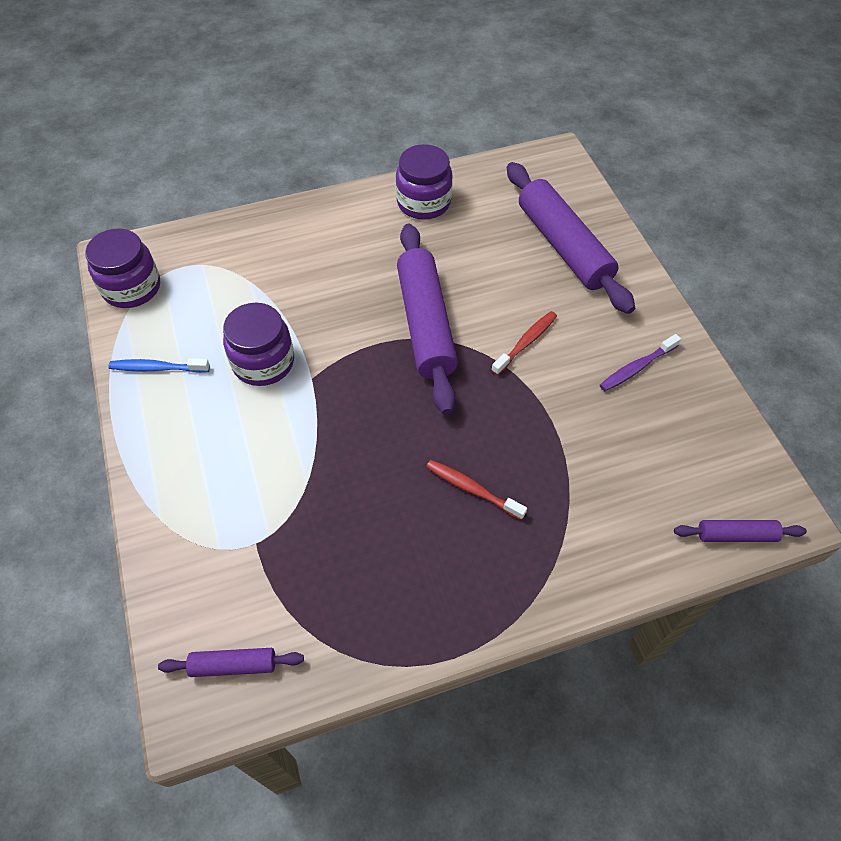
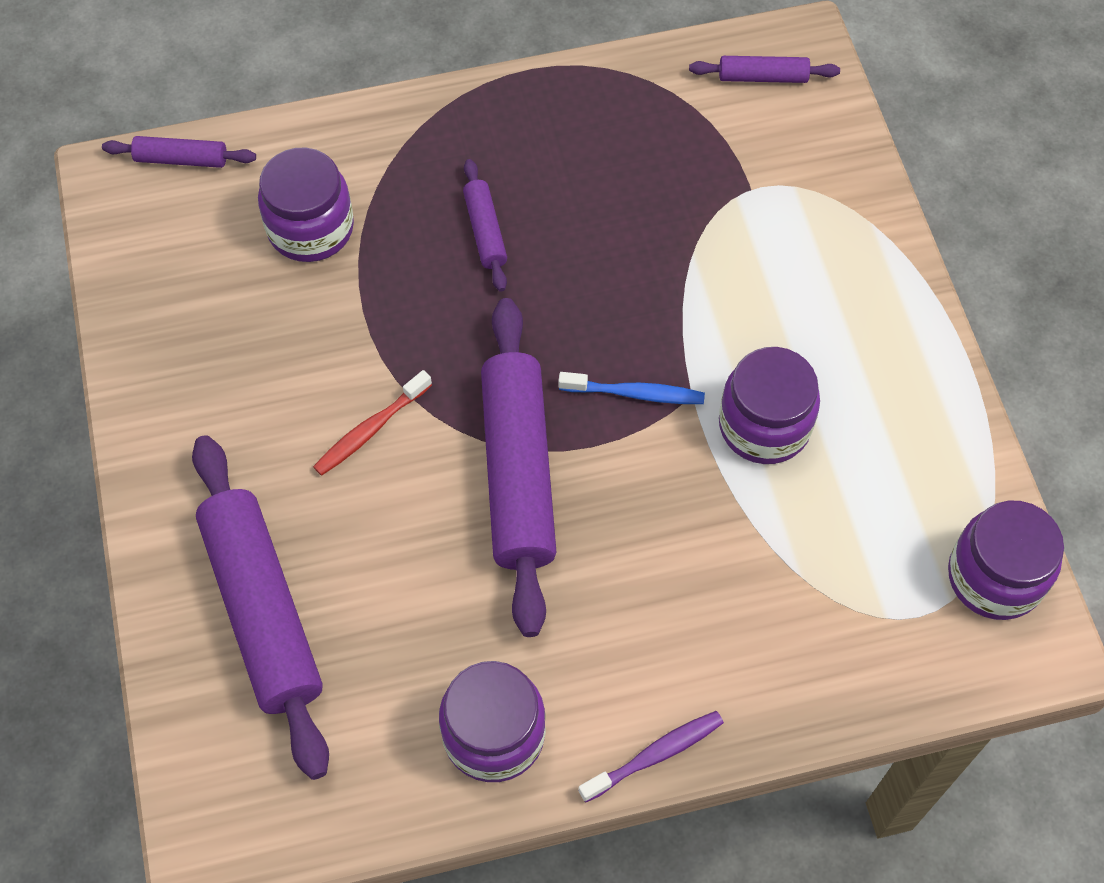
camera: 175 degrees left, 5 degrees up
(157, 368) = (920, 427): blue toothbrush -> blue toothbrush (635, 394)
(472, 489) = (485, 231): red toothbrush -> purple rolling pin
(609, 481) = (310, 228): none -> purple jar
(636, 368) = (220, 377): purple toothbrush -> purple toothbrush (655, 755)

